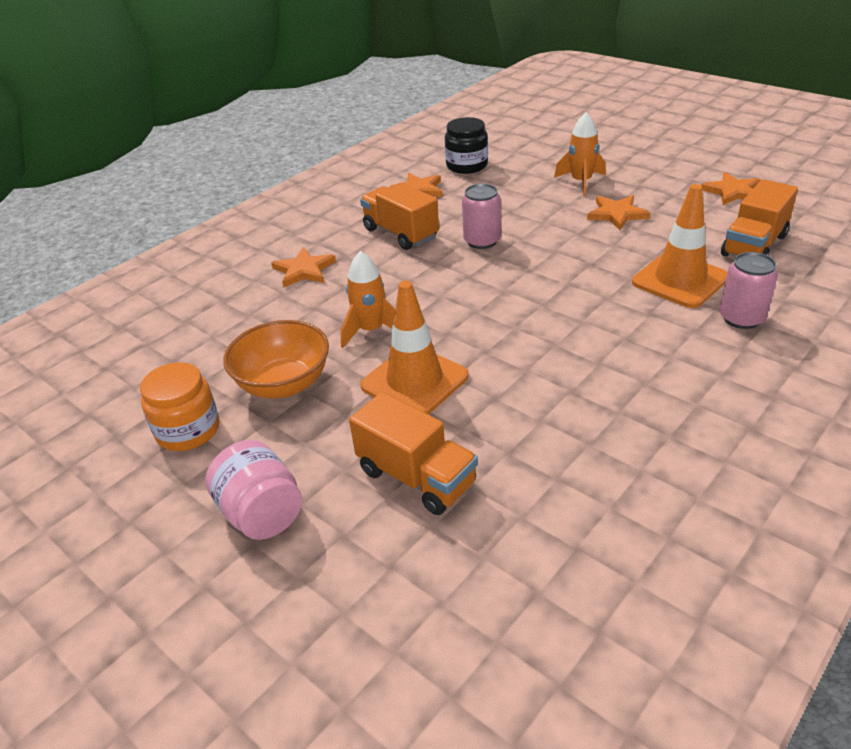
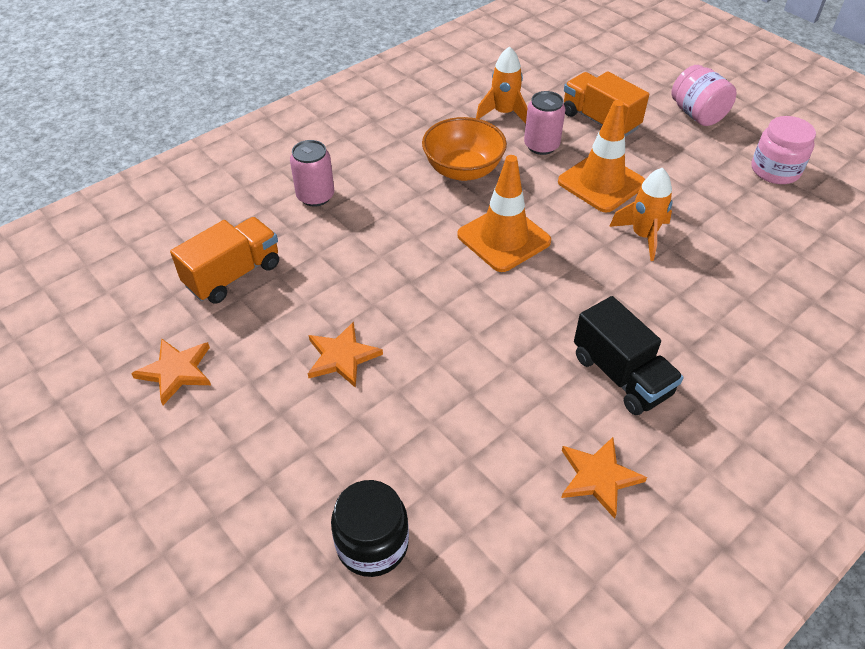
camera: 175 degrees left, 10 degrees up
(188, 430) = (775, 170): orange jar -> pink jar
(284, 384) = (711, 196): orange bowl -> orange bowl (463, 170)
(304, 270) = (733, 330): orange star -> none
(400, 233) = (621, 375): orange truck -> black truck
(467, 165) = (513, 539): black jar -> black jar (372, 544)
(482, 241) = (520, 340): pink can -> pink can (541, 146)
(581, 182) = (353, 440): orange rocket -> orange rocket (504, 113)
(680, 280) = (337, 244): orange traffic cone -> orange traffic cone (503, 238)

